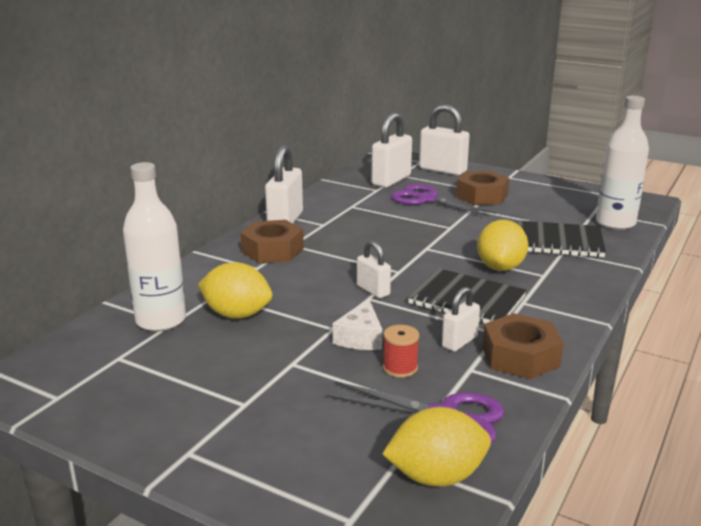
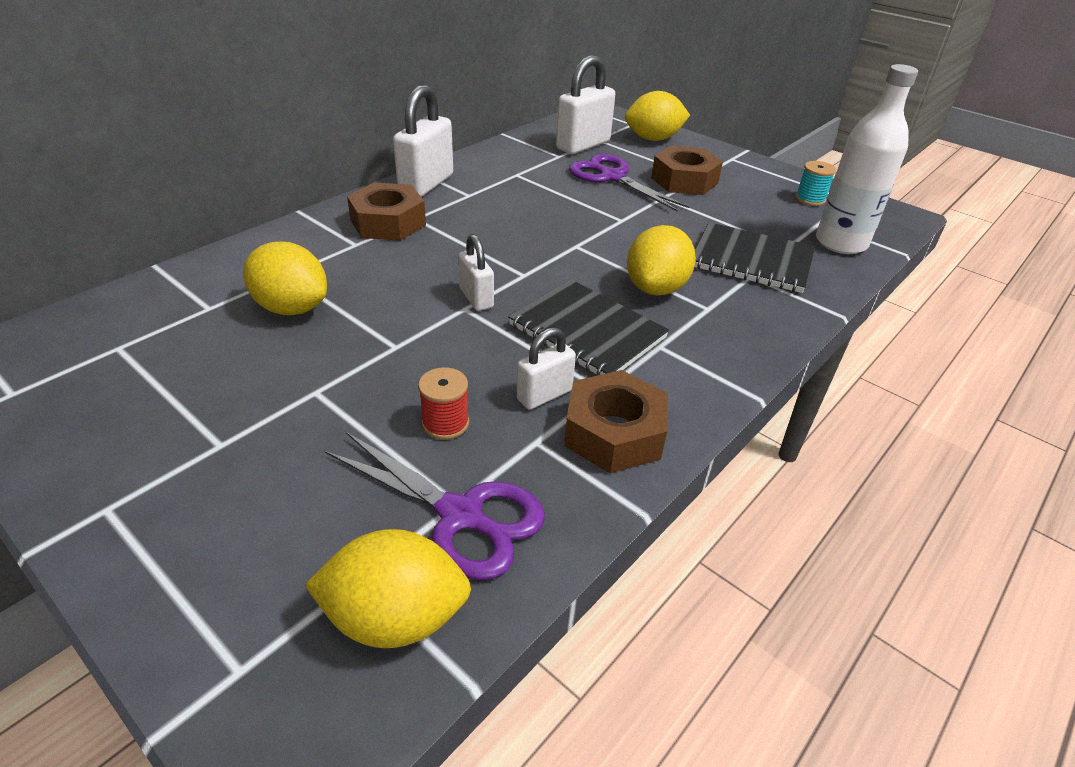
camera: 10 degrees right, 15 degrees up
(161, 320) = (199, 302): white bottle -> none
(360, 337) = (421, 366): white cheese -> none
(442, 170) = (653, 139): white padlock -> yellow lemon
(580, 197) = (810, 199): none -> turquoise spool

